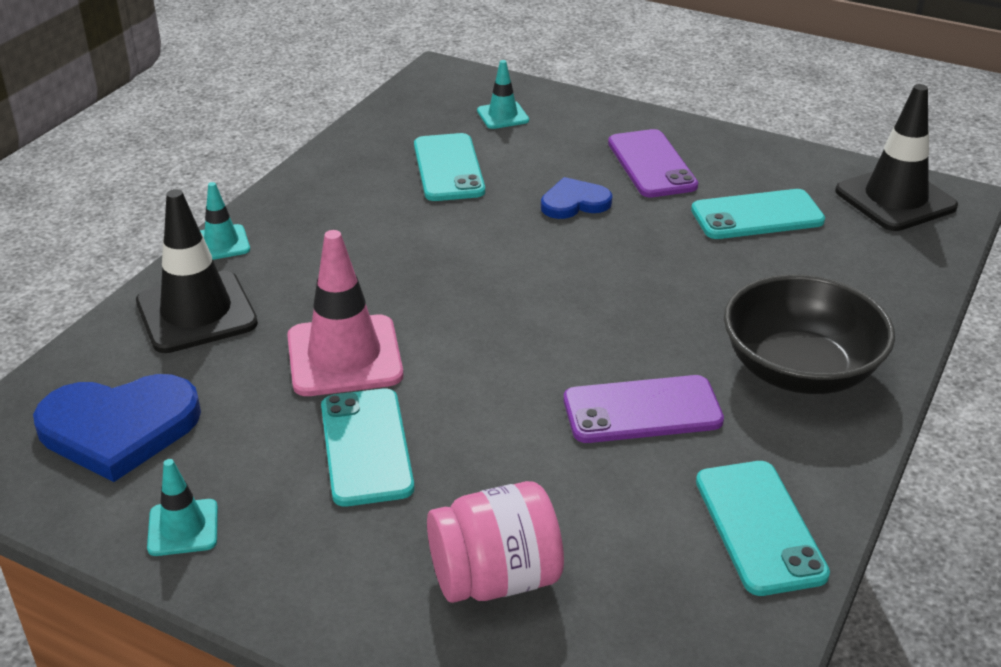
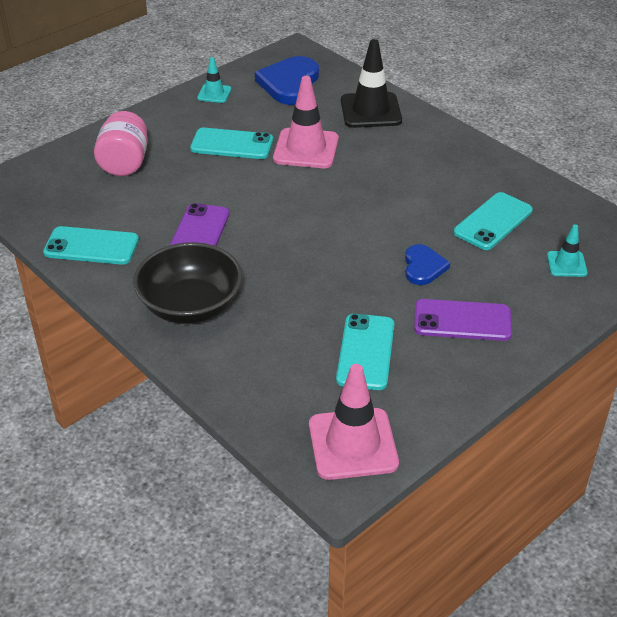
camera: 110 degrees right, 5 degrees up
(221, 243) = (436, 124): turquoise traffic cone -> none
(448, 168) = (493, 222): turquoise phone -> turquoise phone turned 60 degrees counterclockwise
(895, 199) = (353, 444): black traffic cone -> pink traffic cone

